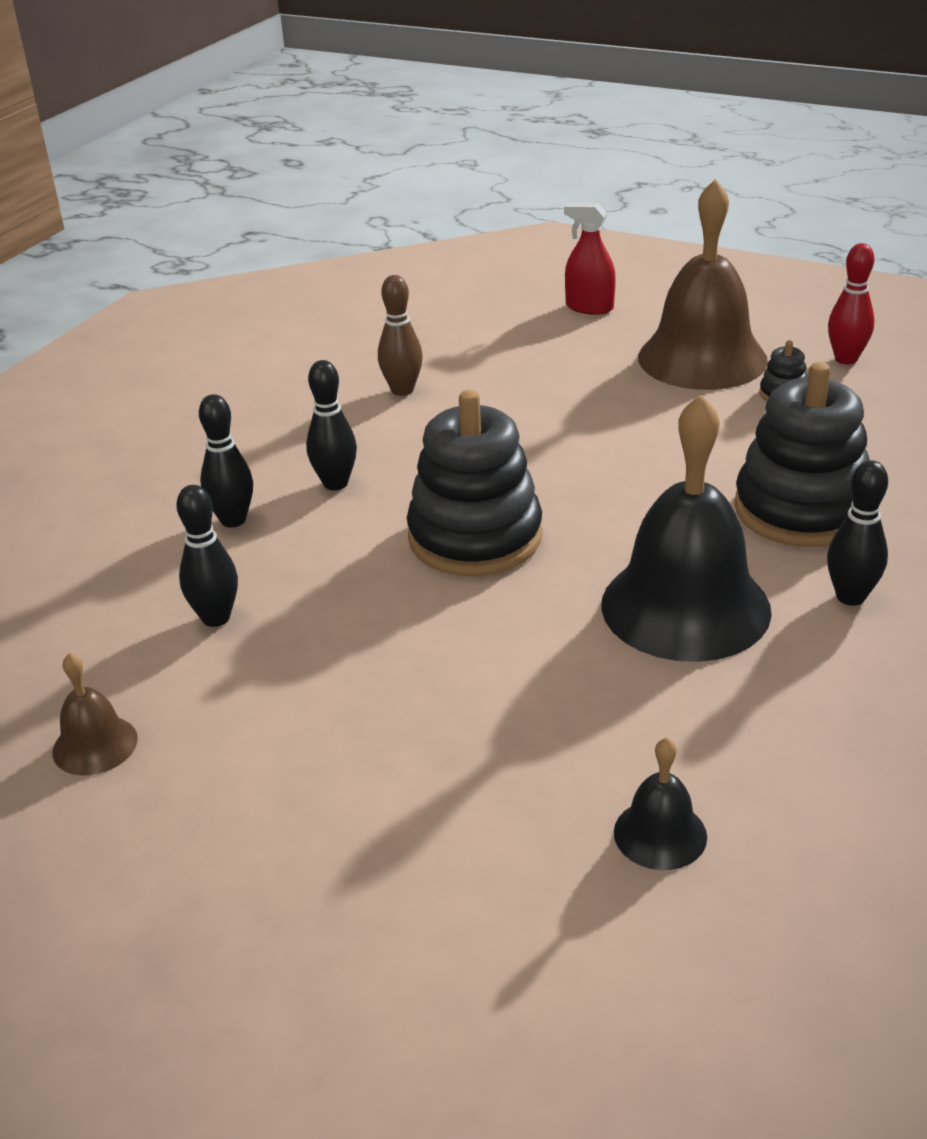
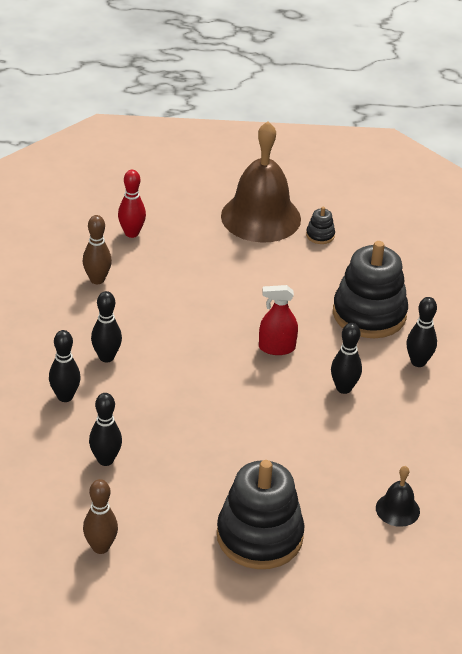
camera: 30 degrees left, 5 degrees up
(95, 745) = (100, 547): brown bell -> brown bowling pin
(475, 537) = (211, 374): black stacking toy -> black stacking toy (259, 536)
(589, 307) = (169, 188): red spray bottle -> red spray bottle (277, 348)
(685, 607) = (343, 388): black bell -> black bowling pin
(846, 359) = (341, 201): red bowling pin -> red bowling pin (131, 233)

